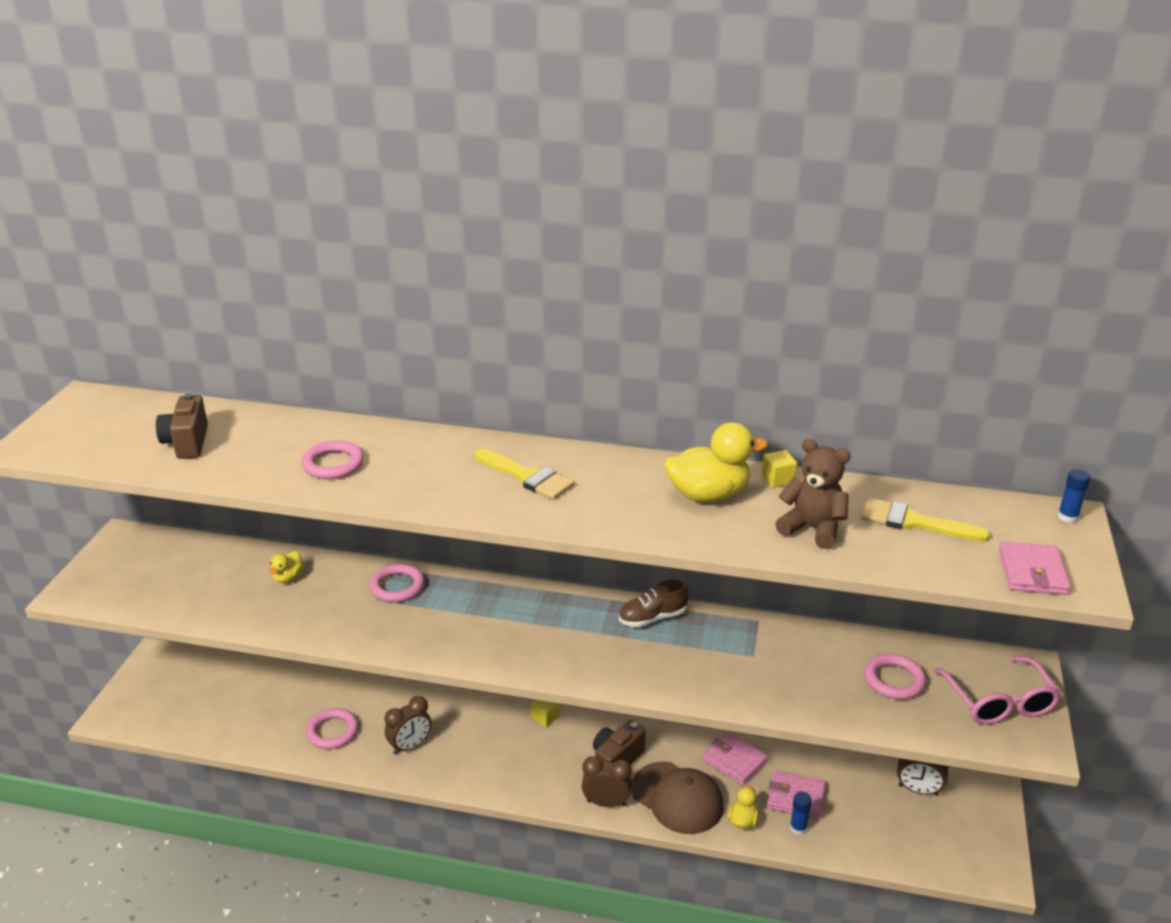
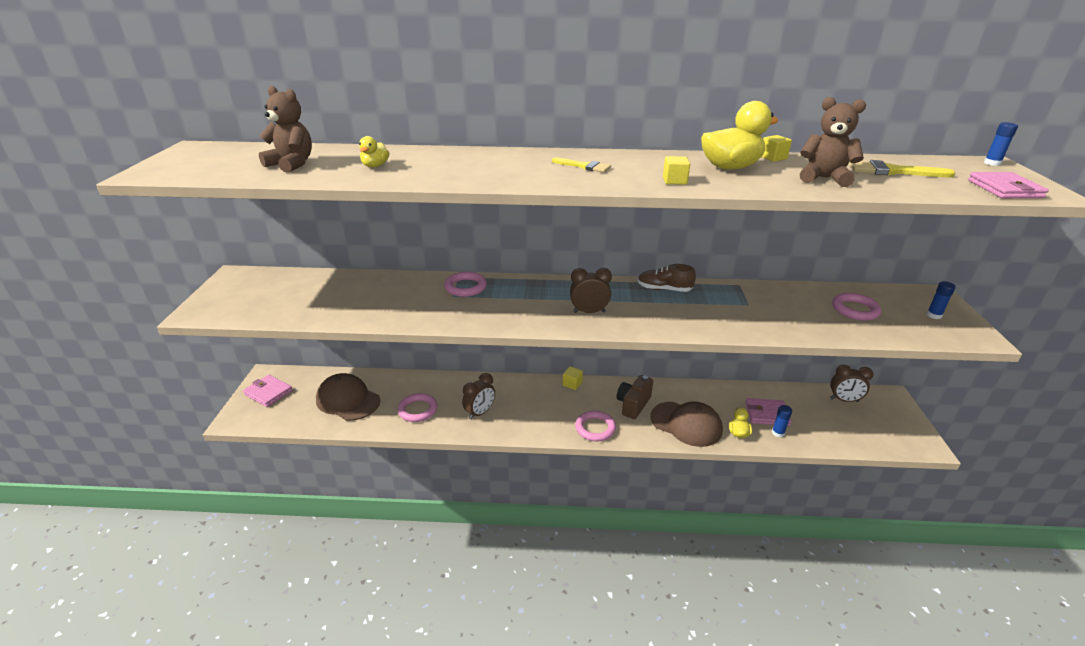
camera: 10 degrees left, 0 degrees up
(187, 443) = (291, 164): brown camera -> brown teddy bear
(248, 706) = (348, 400): none -> brown cap
(288, 577) = (377, 289): yellow duck -> yellow duck (375, 166)
(333, 464) = (422, 168): pink ring -> pink ring (595, 428)
(527, 477) = (584, 166): yellow brush -> yellow brush, size x0.66
(606, 803) = (637, 433): brown clock -> brown clock (589, 312)
(621, 516) = (674, 181): none -> yellow cube
(652, 618) = (664, 289): brown shoe -> brown shoe turned 45 degrees clockwise
(734, 760) = (714, 396): pink wallet -> pink wallet (268, 392)
(999, 702) = (934, 315): pink glasses -> blue glue stick

